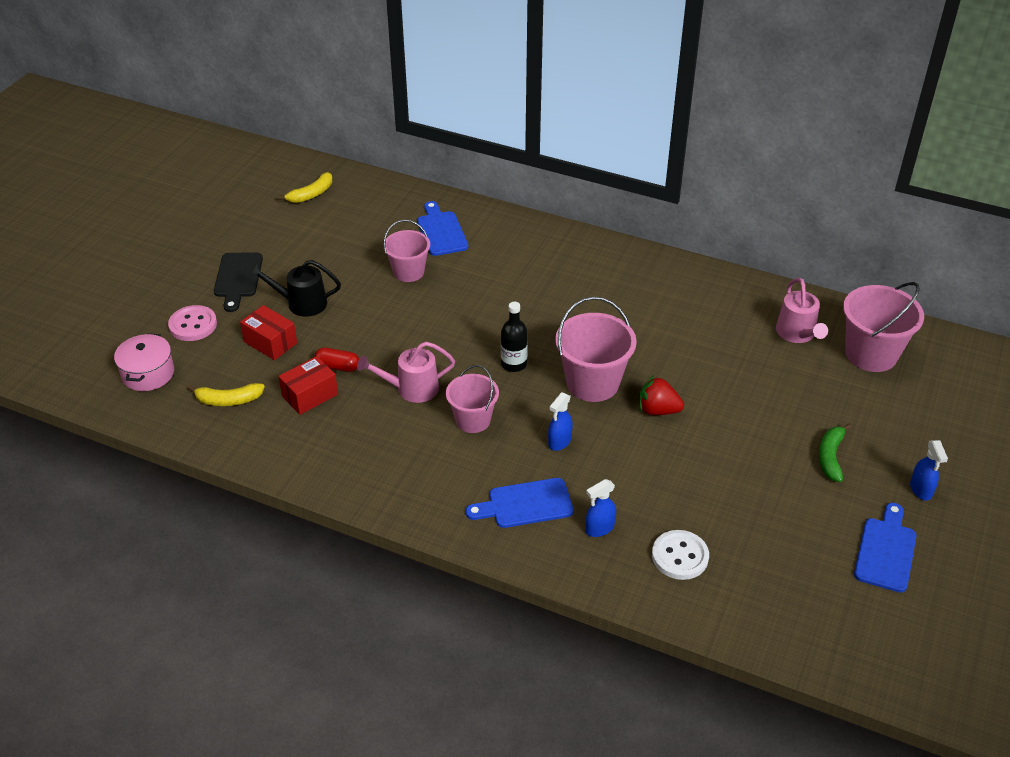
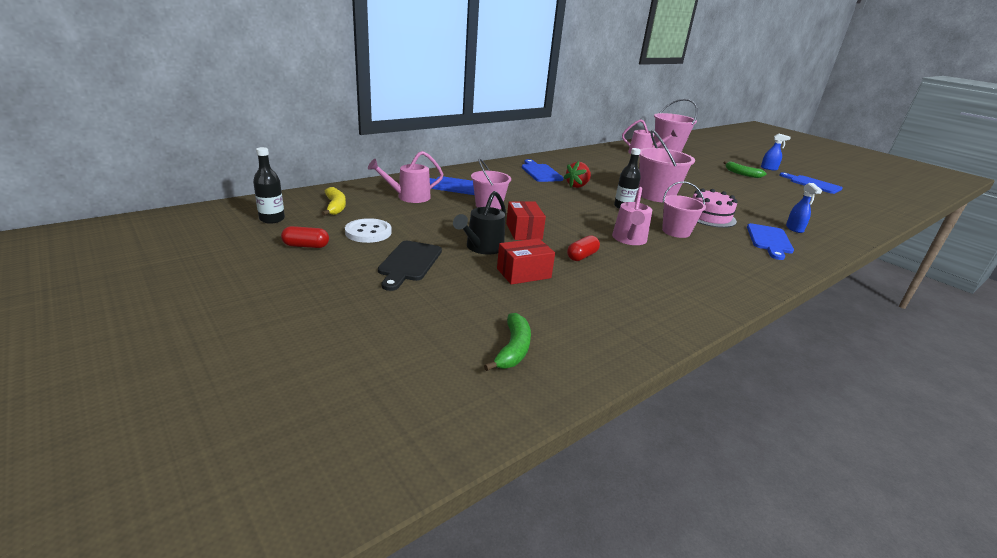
camera: 65 degrees left, 15 degrees down
(148, 373) = (513, 349): pink pot -> green banana
(193, 325) = (455, 302): pink button -> none
(224, 220) = (306, 246): none -> red capsule
(228, 400) = (593, 314): yellow banana -> none
(238, 278) = (409, 263): black cutting board -> black cutting board turned 75 degrees clockwise
(256, 180) = (272, 219): none -> black bottle
(310, 395) = (612, 276): red box -> red box (523, 231)
(378, 219) = (409, 197): none -> pink watering can
(559, 442) = (709, 217): blue spray bottle -> pink cake
(567, 270) = (540, 172): none -> blue cutting board
(657, 410) = (690, 190): red strawberry -> red strawberry (577, 186)
(680, 556) = (819, 218): white button -> white button (368, 232)

